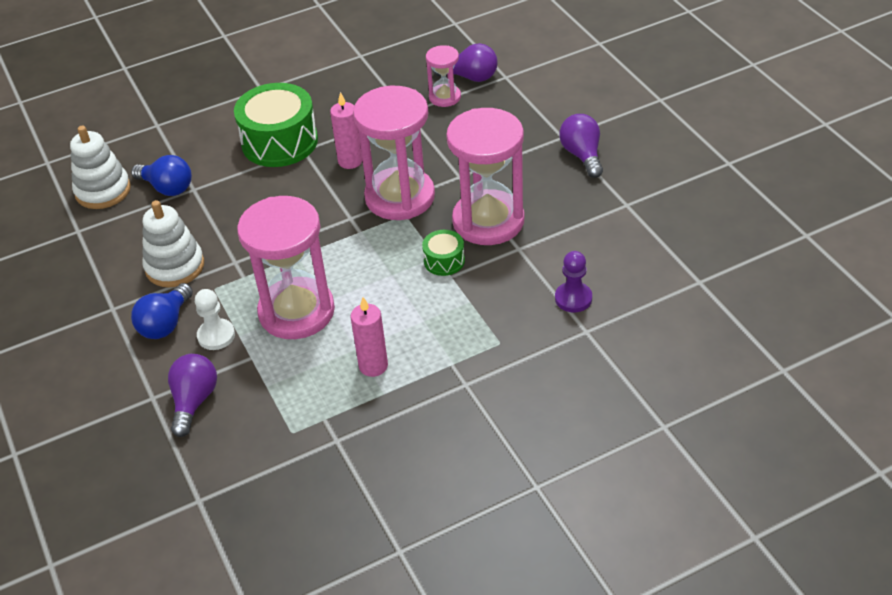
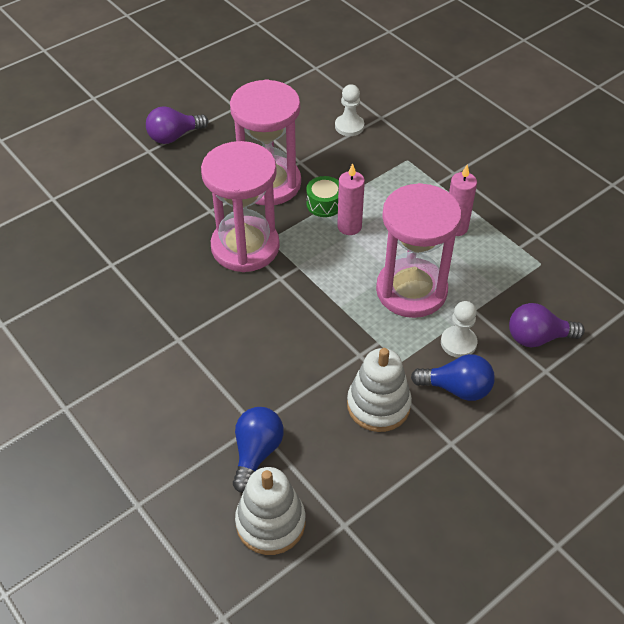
camera: 105 degrees left, 5 degrees up
(279, 142) = (166, 363): green drum -> none
(350, 161) = (195, 295): pink candle -> pink candle (349, 227)
(445, 97) = (86, 238): pink hourglass -> none
(470, 77) = (52, 224): purple light bulb -> none
(573, 298) = (349, 126): purple pawn -> white pawn

